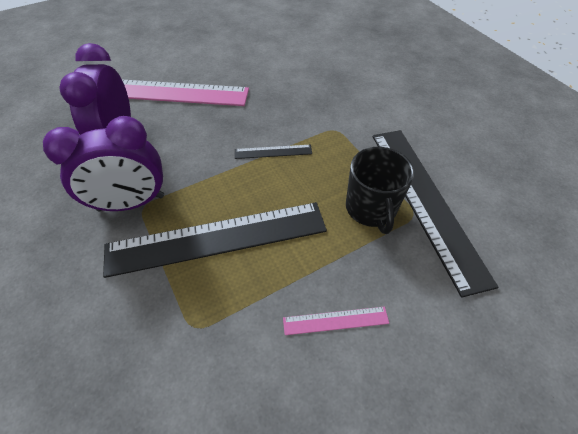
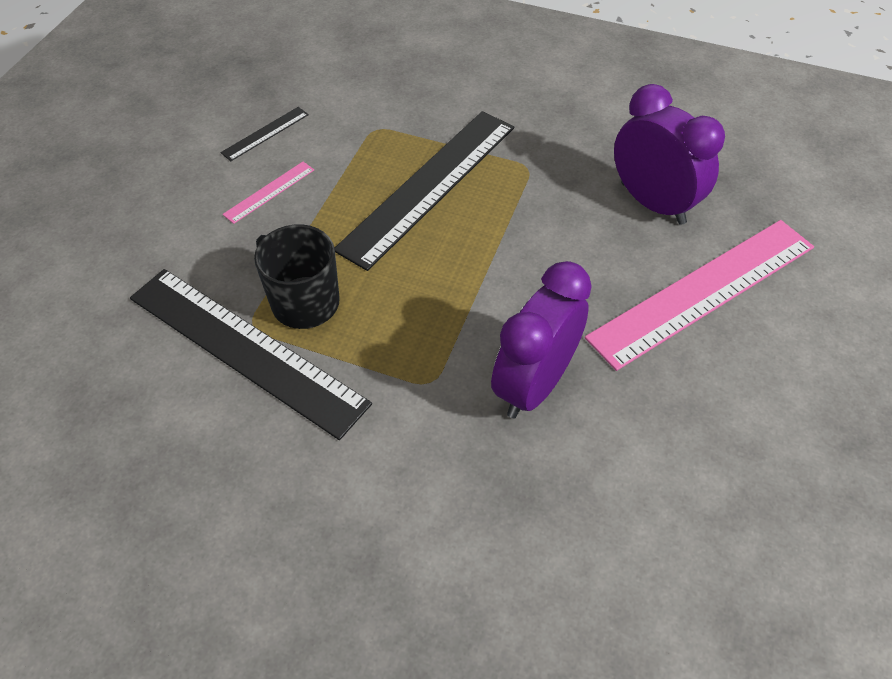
camera: 140 degrees right, 0 degrees up
(131, 203) = (542, 164): purple clock -> purple clock (534, 384)
(273, 152) = (473, 298): black ruler -> black ruler (265, 133)

